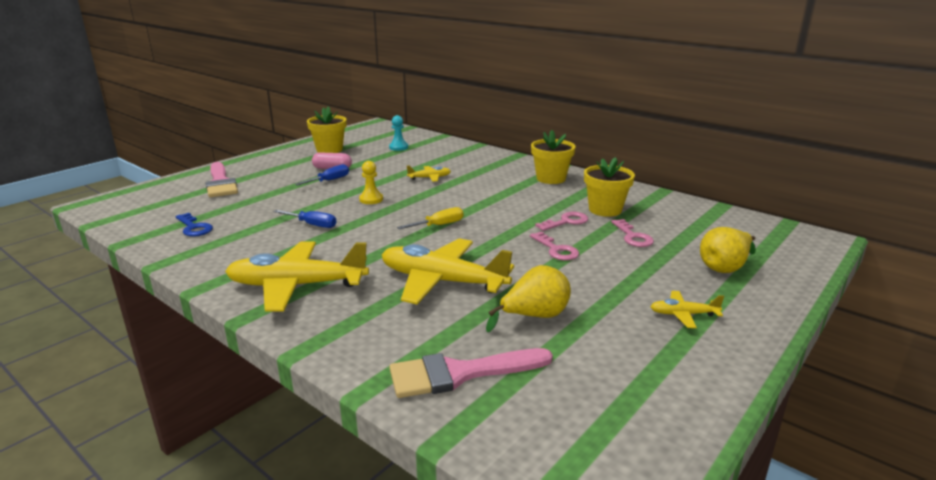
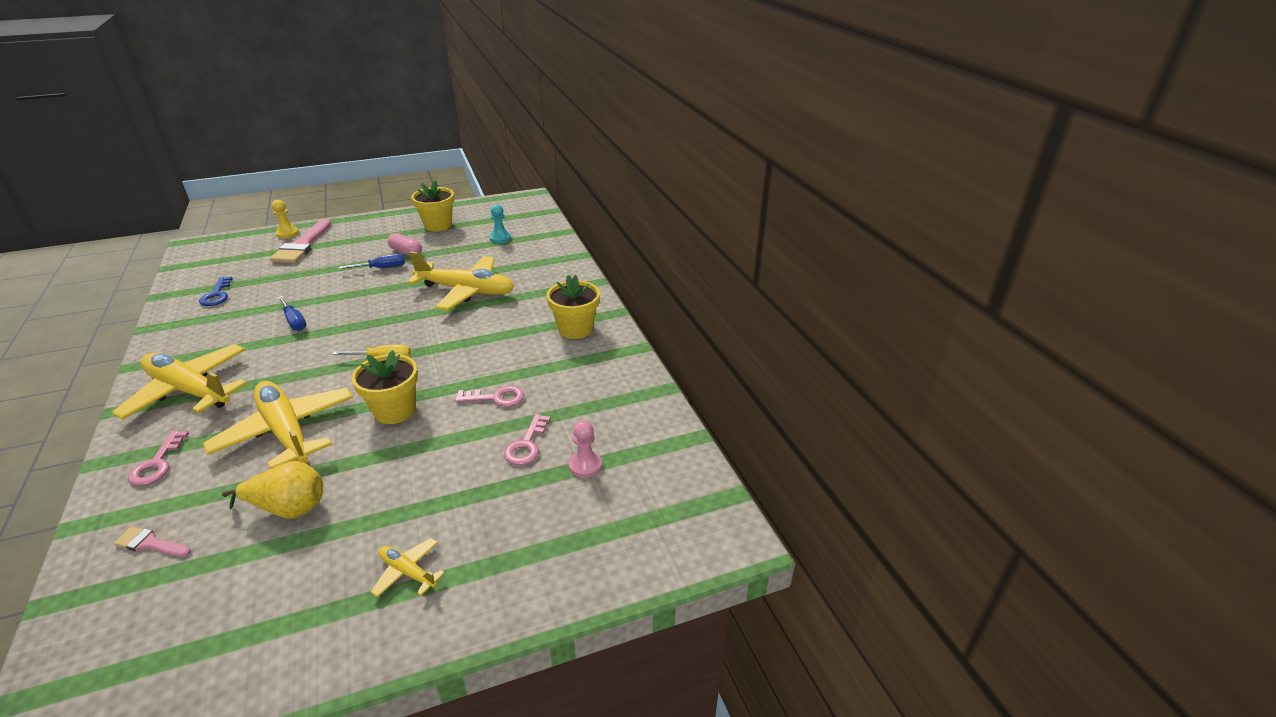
camera: 30 degrees right, 10 degrees up
(371, 199) = (379, 304): yellow pawn -> yellow pawn (287, 233)
(429, 178) = (466, 291): yellow plane -> yellow plane, size x2.20
(460, 373) = (150, 544): pink brush -> pink brush, size x0.50
(556, 250) = (430, 433): pink key -> pink key (157, 464)
(605, 210) = (559, 395): yellow flower pot -> yellow flower pot (395, 410)
(687, 235) = (585, 465): none -> pink pawn
(724, 267) = (548, 529): yellow pear -> none

